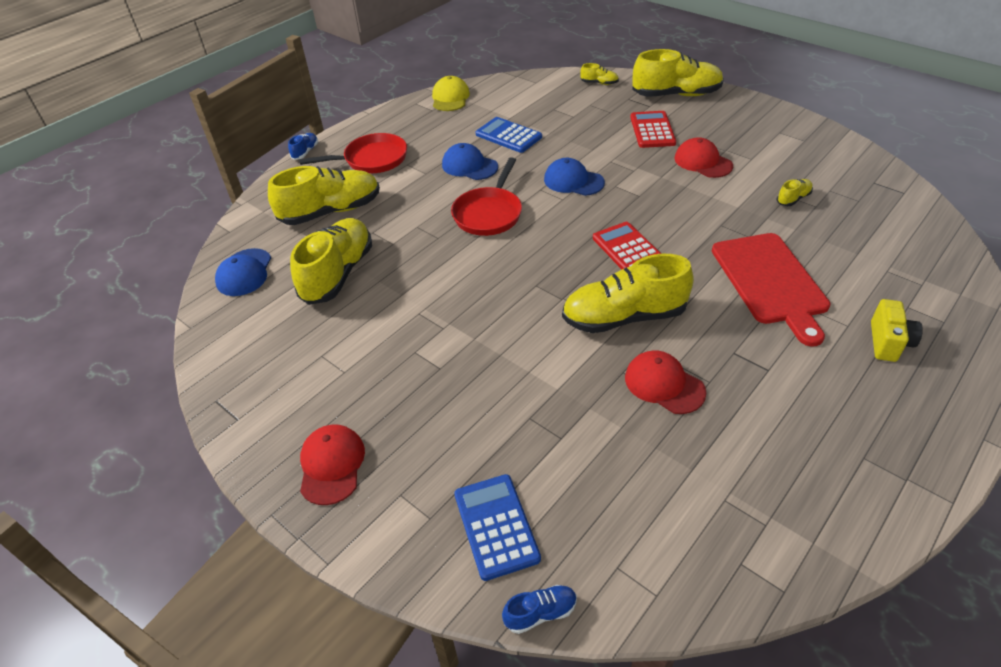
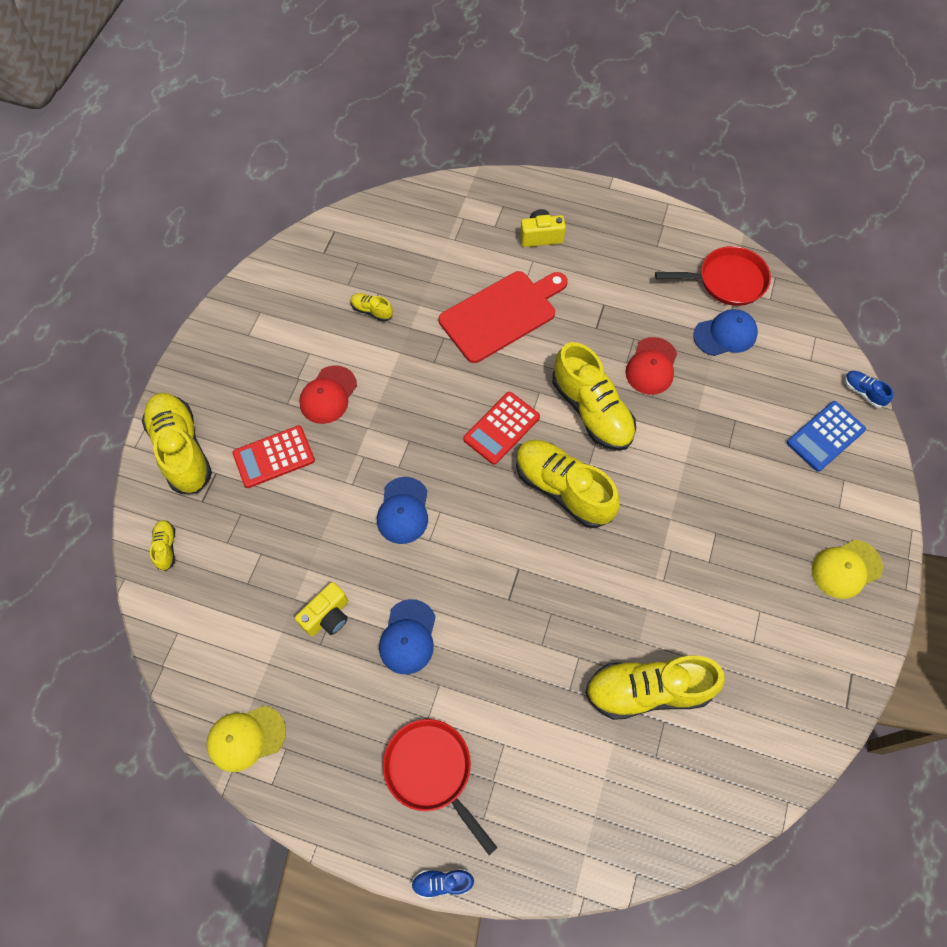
camera: 115 degrees left, 20 degrees up
(244, 273) = (691, 799): blue cap -> blue cap (725, 334)
(331, 211) = (553, 762): yellow shoe -> yellow shoe (563, 489)
(332, 465) = (846, 569): red cap -> yellow cap
(489, 213) = (491, 577): red pan -> red pan (727, 281)
(508, 136) = (327, 616): blue calculator -> yellow camera

